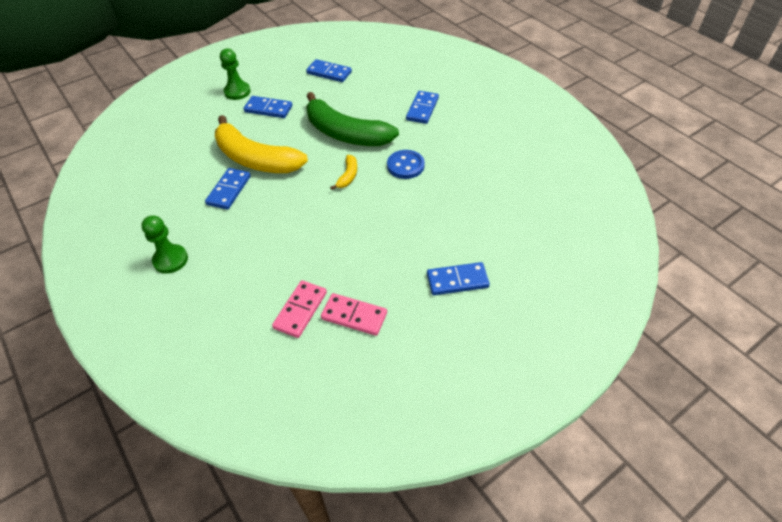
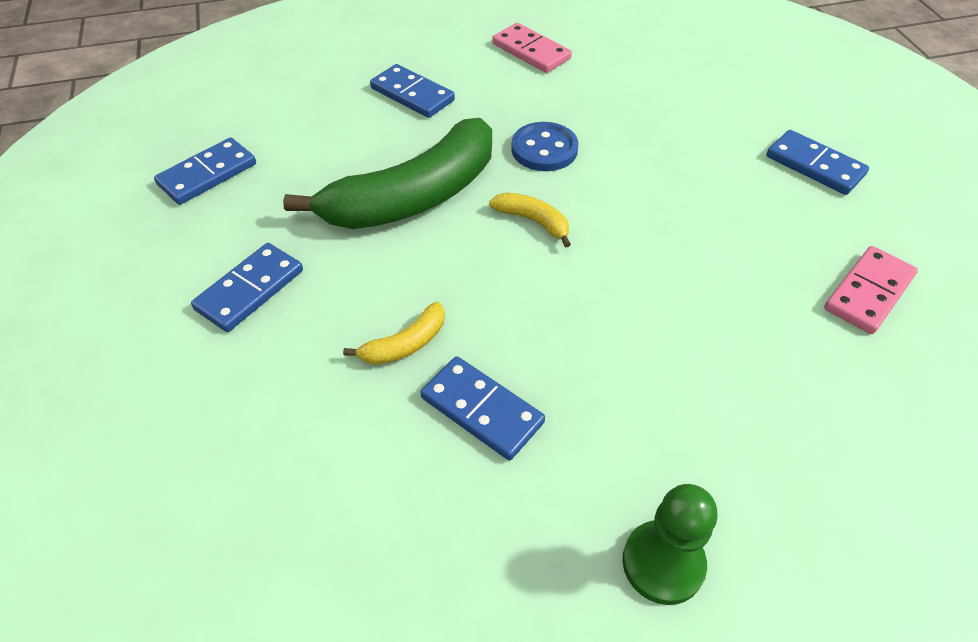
camera: 70 degrees left, 0 degrees up
(237, 92) = (138, 332): green pawn -> none
(255, 159) = (405, 344): yellow banana -> yellow banana, size x0.42
(300, 310) = (847, 359): pink domino -> pink domino (531, 51)
(457, 280) = (814, 166): blue domino -> blue domino turned 60 degrees counterclockwise

